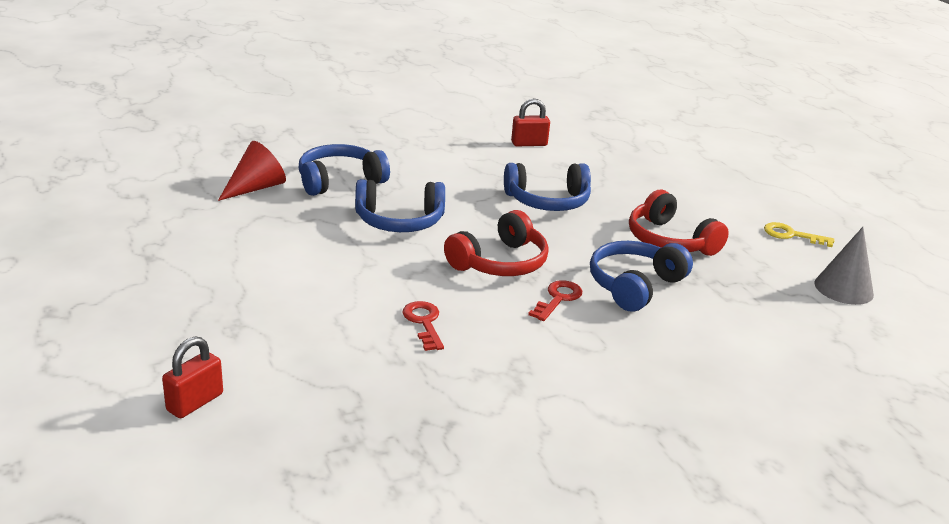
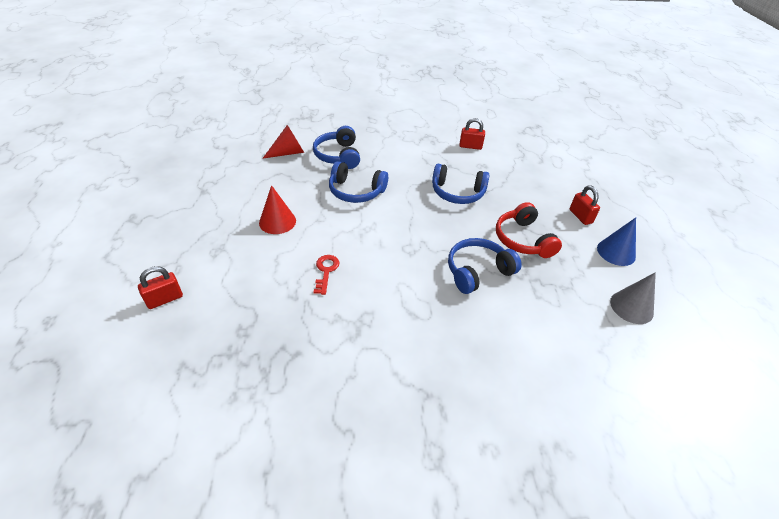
camera: 20 degrees right, 15 degrees up
(304, 276) = (277, 221): none -> red cone
(339, 181) = (338, 155): blue headphones -> blue headphones turned 90 degrees counterclockwise
(500, 262) = (399, 235): red headphones -> none
(558, 299) = (420, 271): red key -> none
(725, 203) = (580, 216): none -> red padlock
(792, 235) = (616, 252): yellow key -> blue cone

